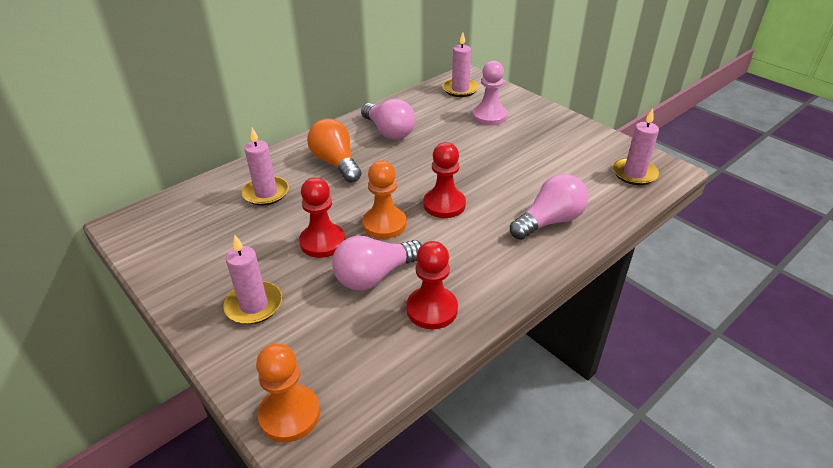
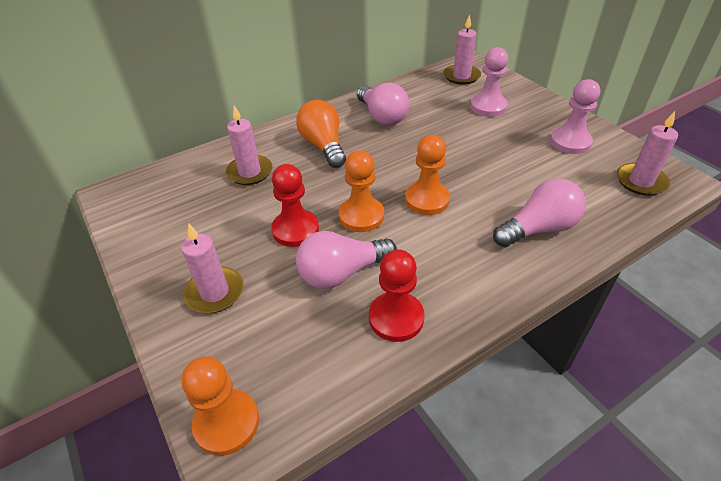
camera: 10 degrees right, 5 degrees up
(444, 204) = (427, 200): red pawn -> orange pawn
(568, 143) = (570, 142): none -> pink pawn

